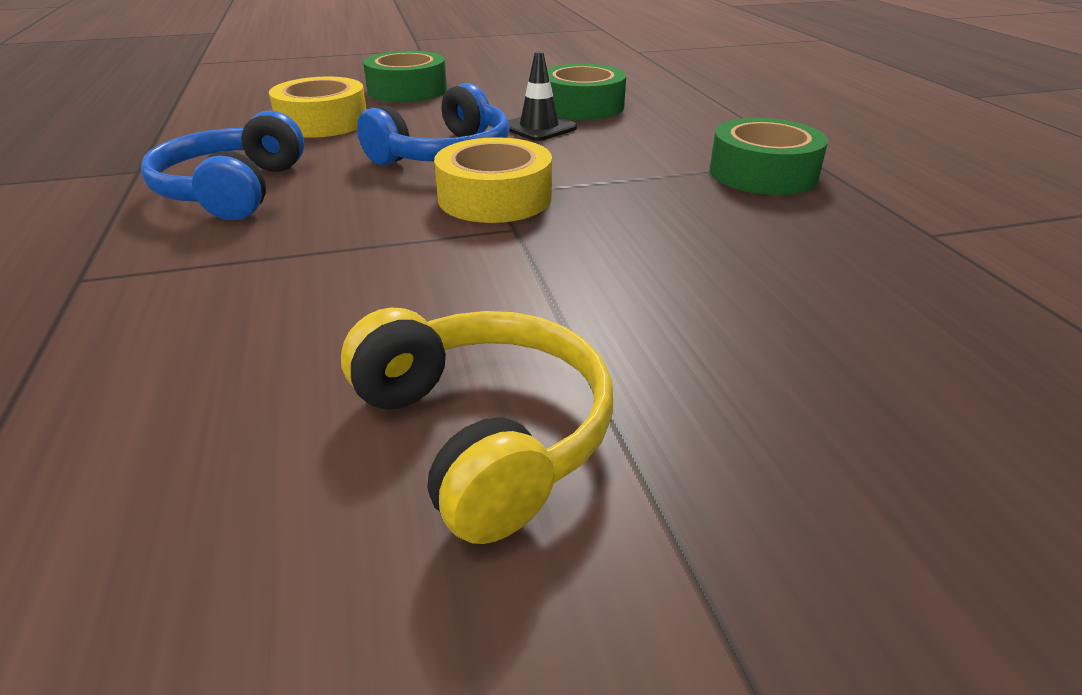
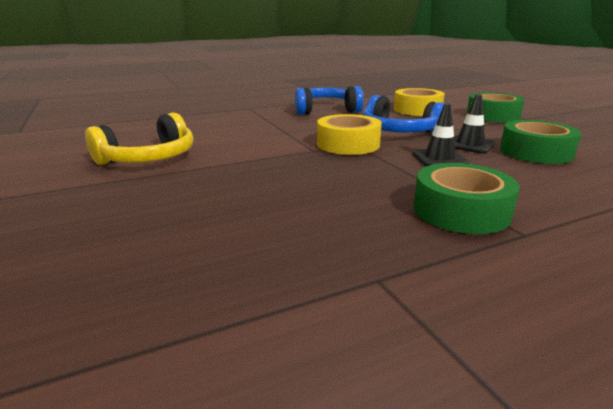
camera: 80 degrees right, 10 degrees down
(590, 153) = (439, 158): none -> black traffic cone

